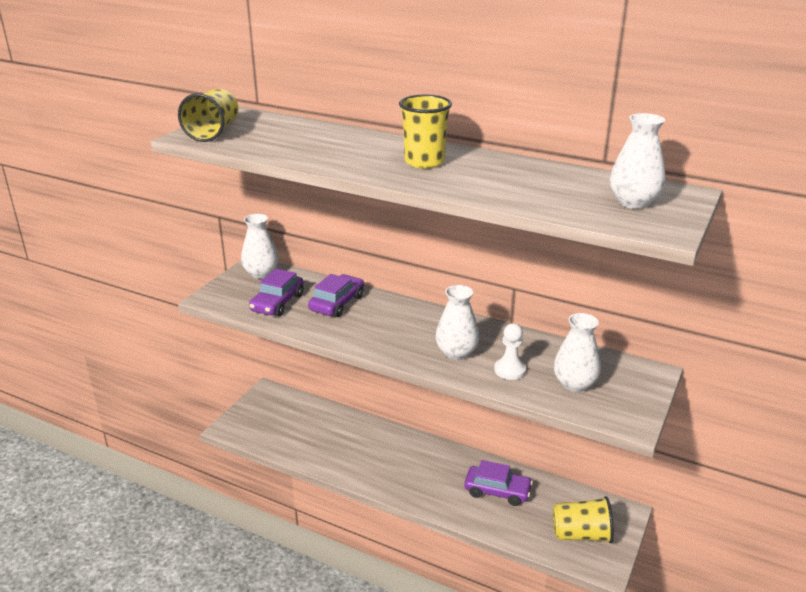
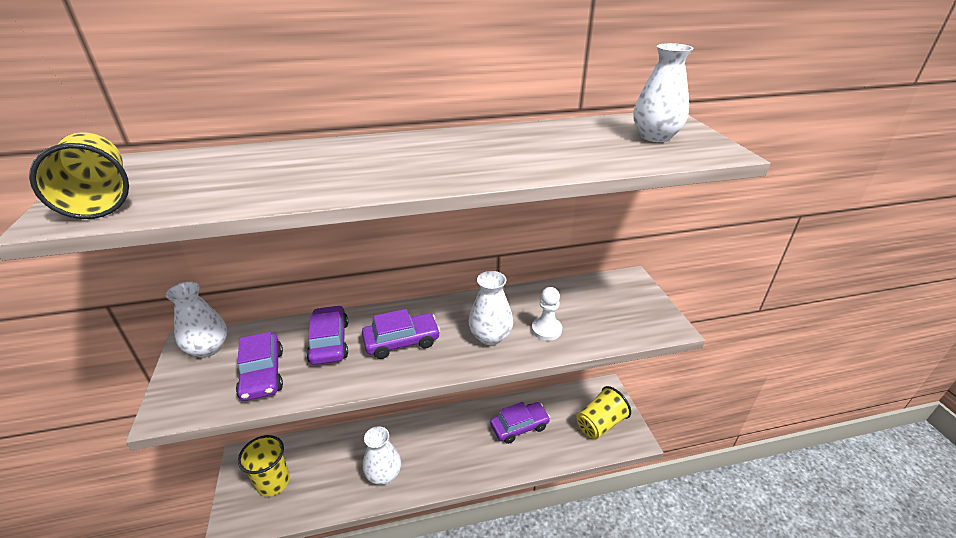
camera: 40 degrees left, 5 degrees up
(386, 325) = (401, 341): none -> purple car
(424, 162) = (430, 155): yellow cup -> yellow cup (273, 482)
(574, 384) = (601, 316): white vase -> white vase (384, 474)

